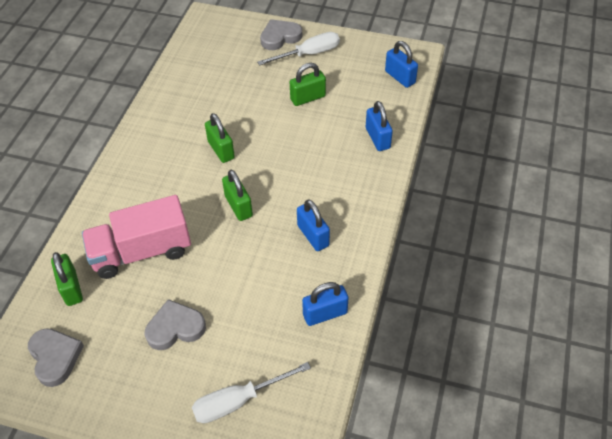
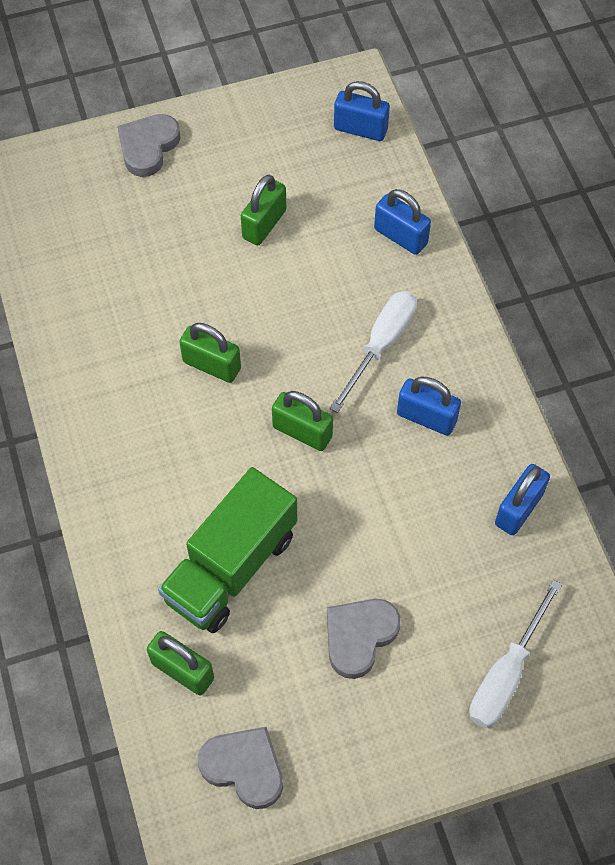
camera: 35 degrees left, 10 degrees up
(142, 252) = (231, 567): pink truck -> green truck
(309, 54) = (211, 154): white screwdriver -> white screwdriver (381, 345)

